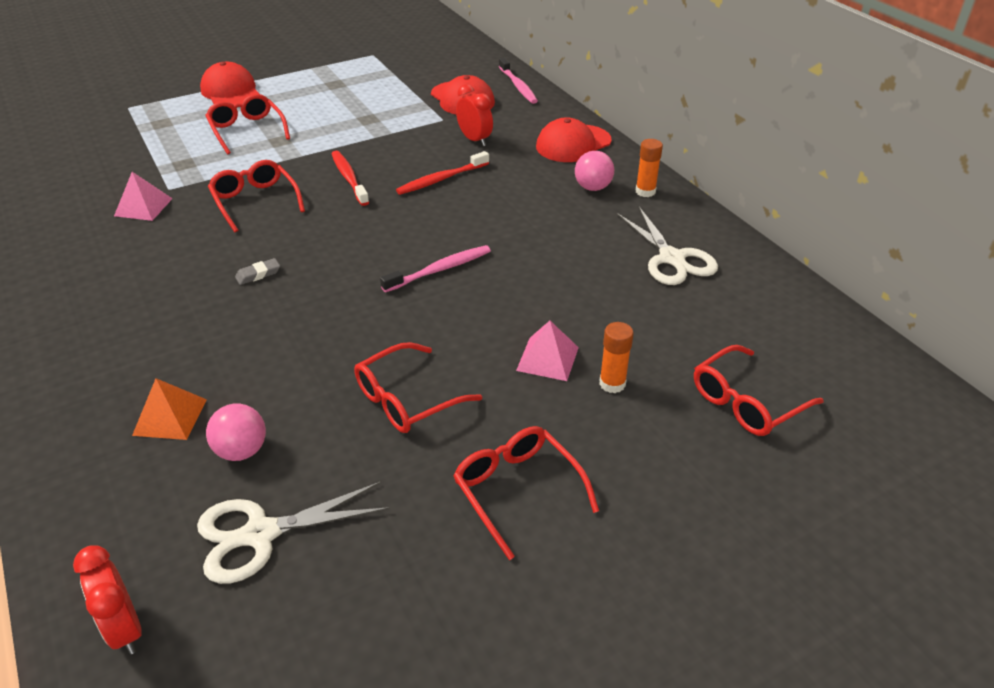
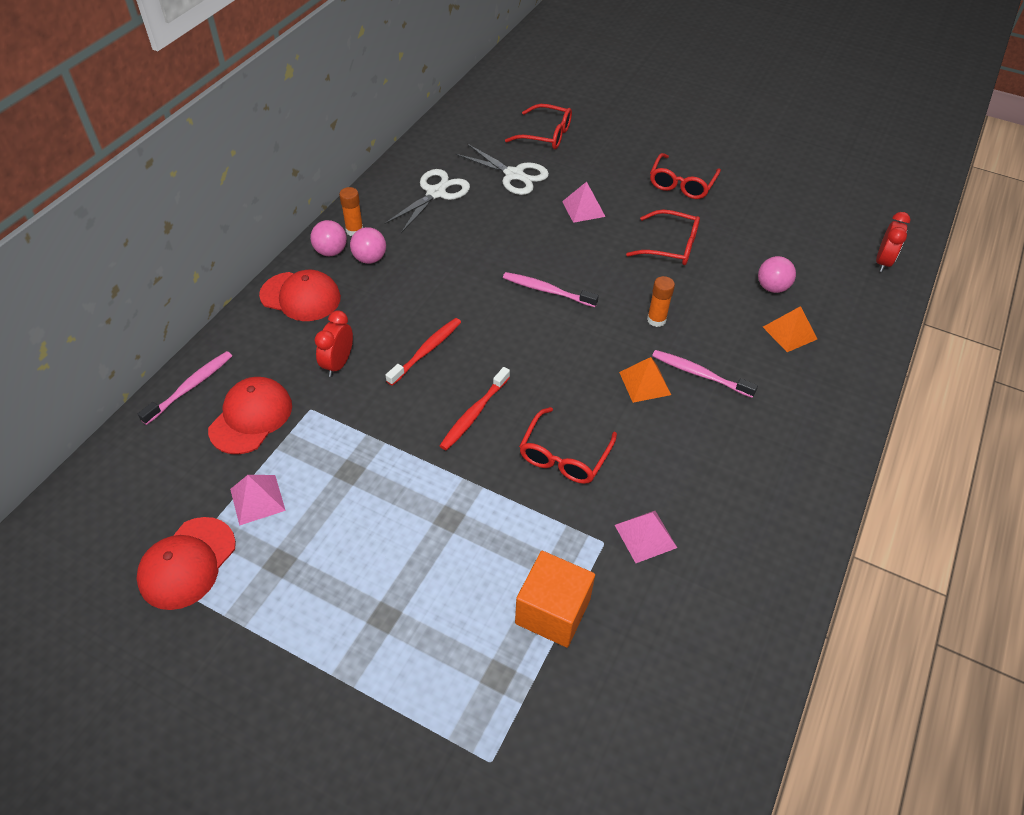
camera: 125 degrees left, 10 degrees up
(162, 152) = (552, 611): none -> orange cube
(220, 313) = (699, 374): none -> pink toothbrush
(230, 91) = (370, 667): red cap -> red cap (187, 563)
(247, 130) = (451, 565): red glasses -> none
(258, 274) = (645, 383): grey eraser -> orange pyramid
(260, 534) = (799, 250): white scissors -> white scissors (514, 175)
(390, 87) = (257, 499): none -> pink pyramid
(441, 179) = (426, 351): red toothbrush -> red toothbrush turned 75 degrees counterclockwise
(612, 383) = (578, 180): orange glue stick -> orange glue stick (656, 320)
(623, 172) = (331, 251): none -> pink ball

